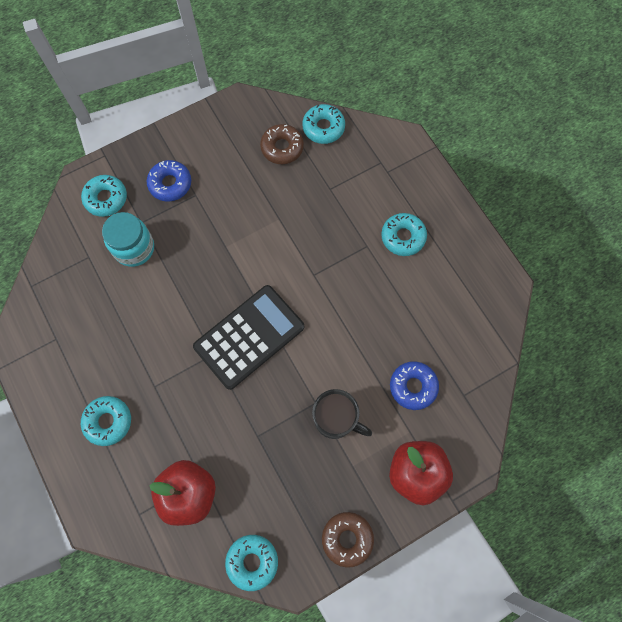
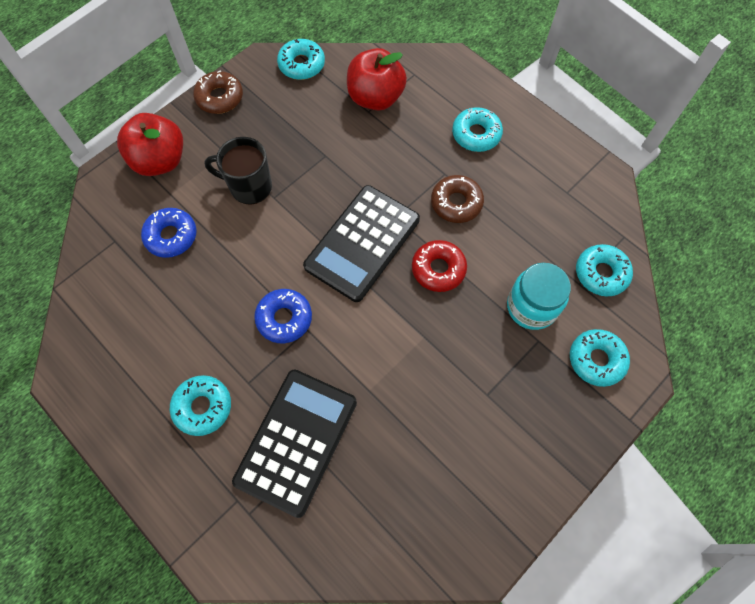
camera: 165 degrees right, 5 degrees down
(170, 184) = (525, 401): blue donut -> blue donut (284, 318)
(194, 297) = (438, 269): none -> red donut
(282, 148) = (395, 499): brown donut -> brown donut (456, 203)
(323, 128) = (344, 551): turquoise donut -> turquoise donut (601, 273)
(339, 198) = (296, 441): none -> black calculator

